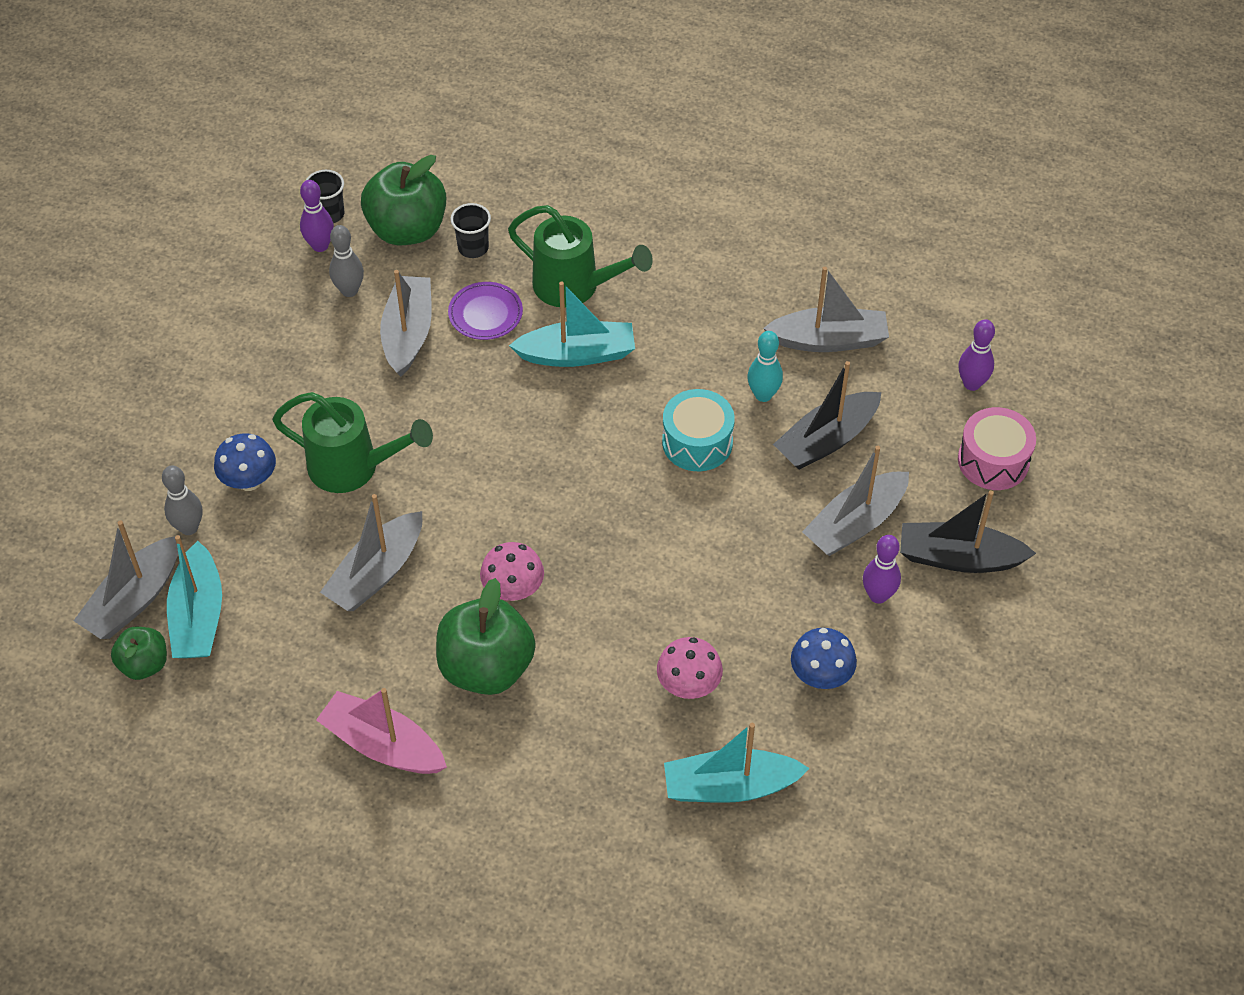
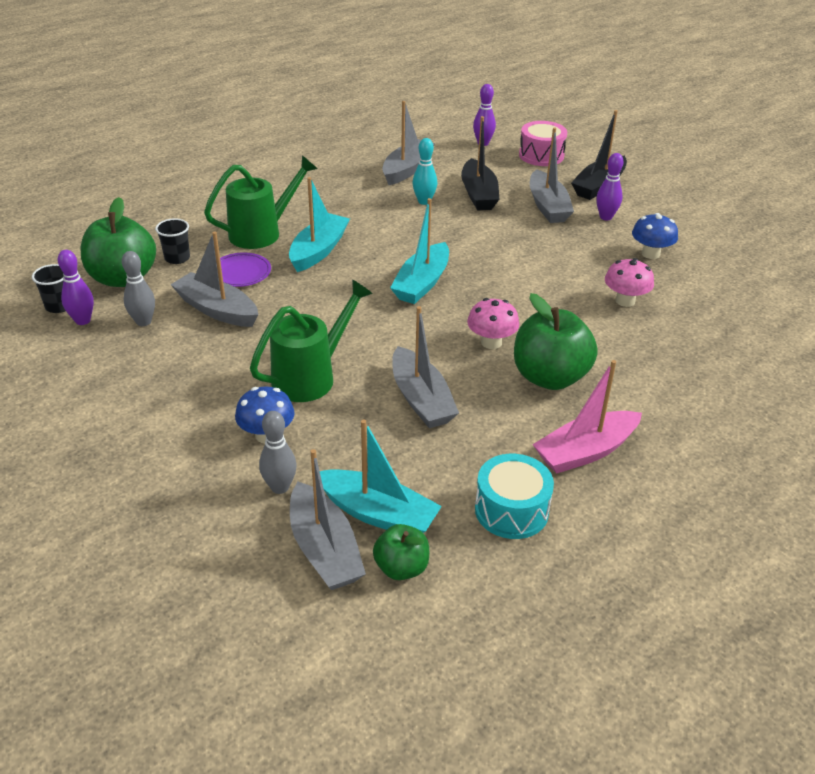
camera: 60 degrees left, 15 degrees down
(697, 442) = (437, 234): turquoise drum -> turquoise drum (511, 510)
(729, 786) = (714, 313): turquoise boat -> turquoise boat (422, 283)

